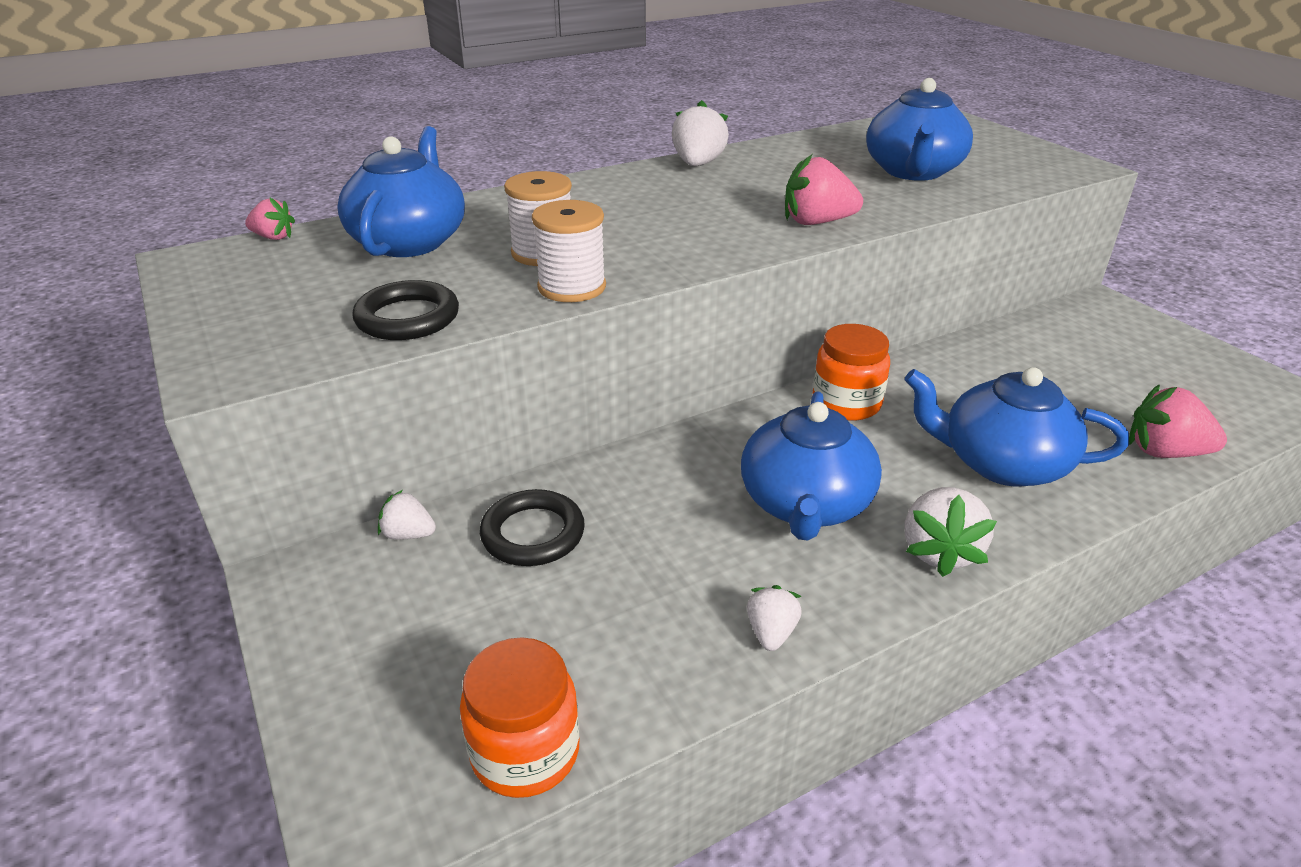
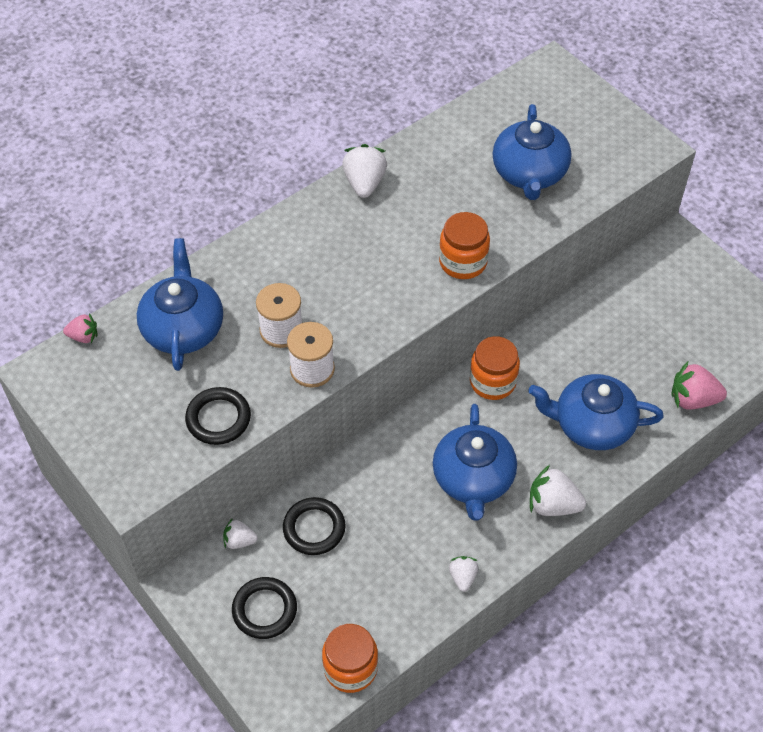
camera: 10 degrees left, 20 degrees up
(405, 633) = (264, 610): none -> black ring
(816, 222) = (463, 262): pink strawberry -> orange jar
(939, 551) = (552, 504): white strawberry -> white strawberry turned 105 degrees clockwise

